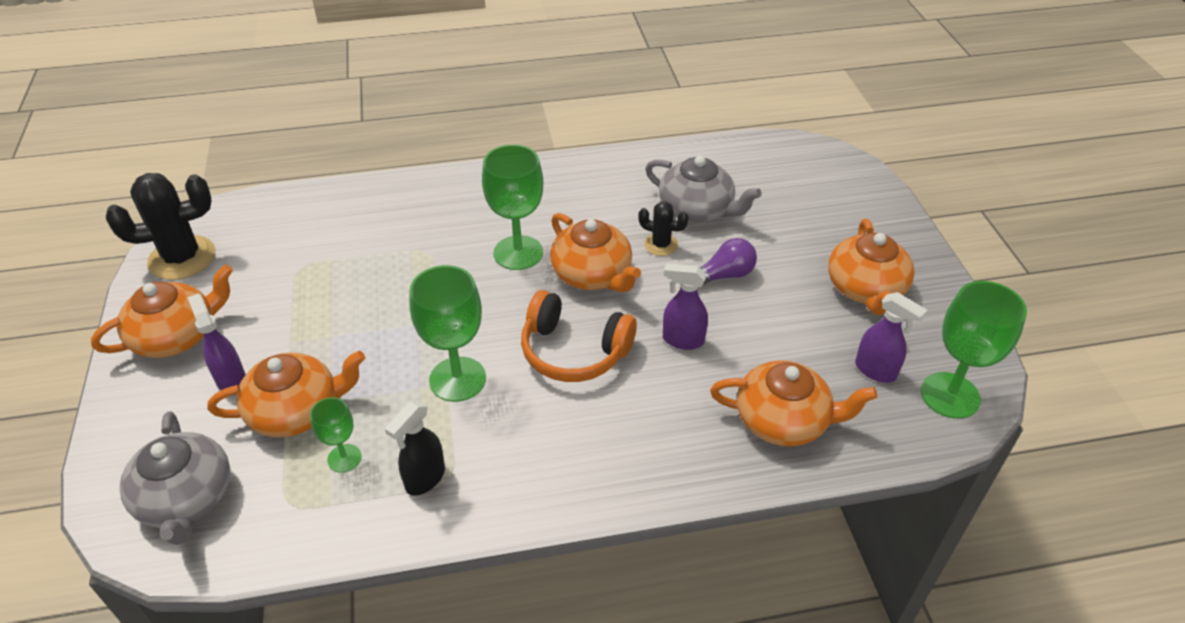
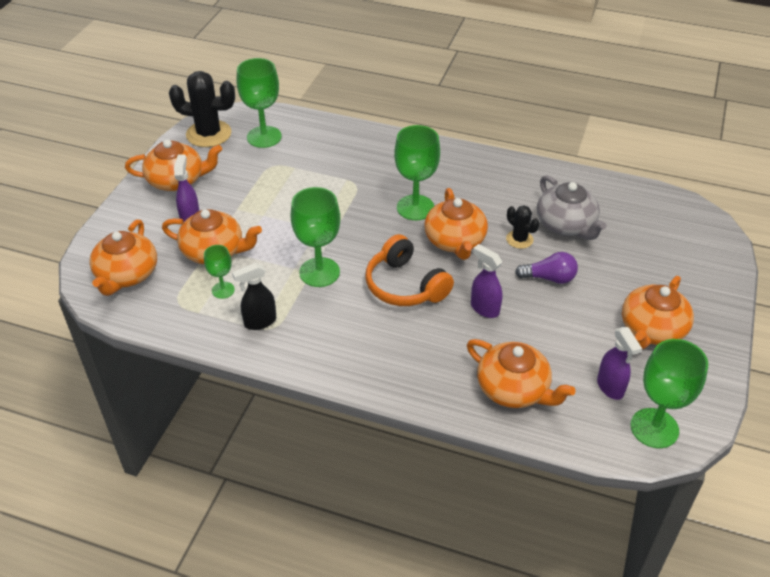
camera: 30 degrees right, 0 degrees up
(186, 498) = (127, 275): grey teapot -> orange teapot
(264, 235) = (264, 137): none -> green goblet

